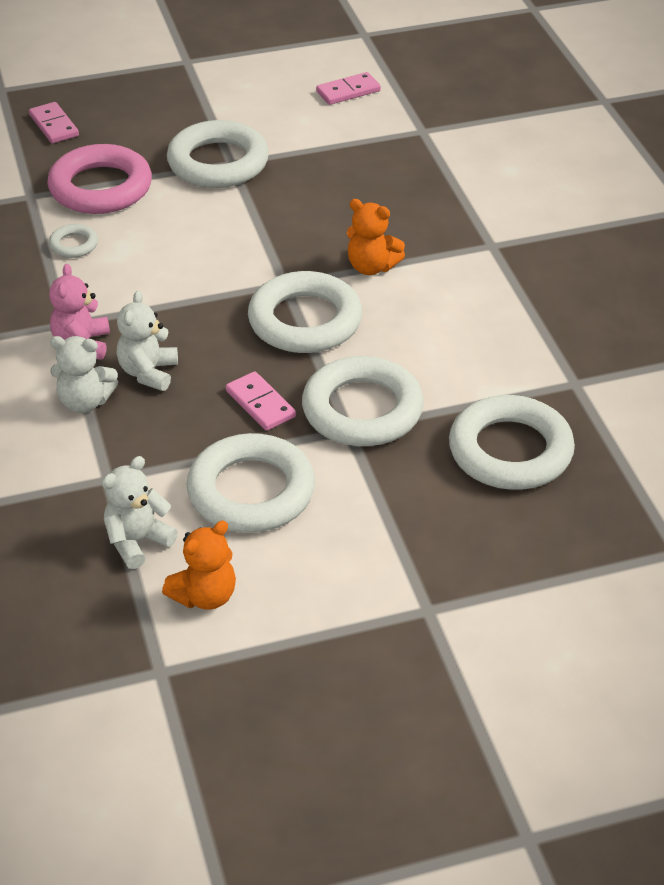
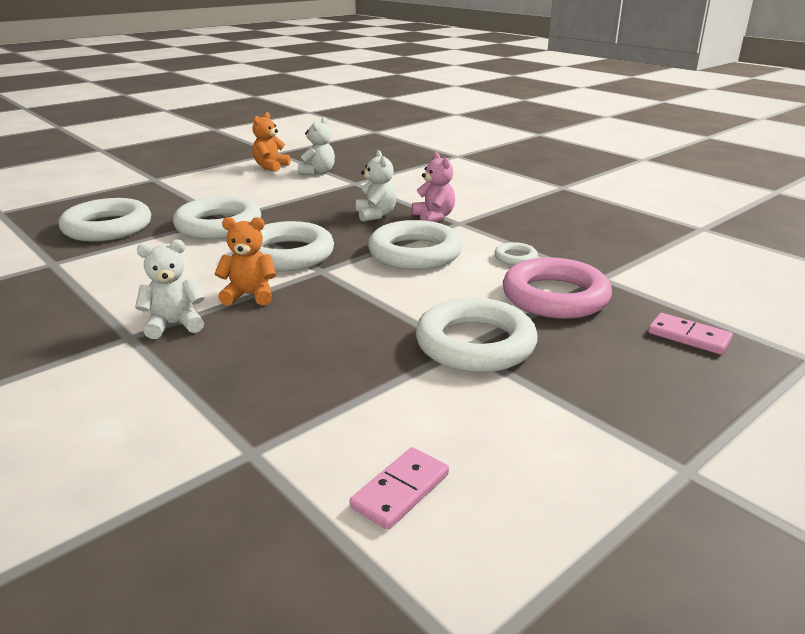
camera: 155 degrees right, 15 degrees down
(85, 402) = (400, 200): white teddy bear -> white teddy bear (174, 325)
(251, 491) = (270, 191): white ring -> white ring (415, 253)
(260, 404) = (290, 217): pink domino -> none

